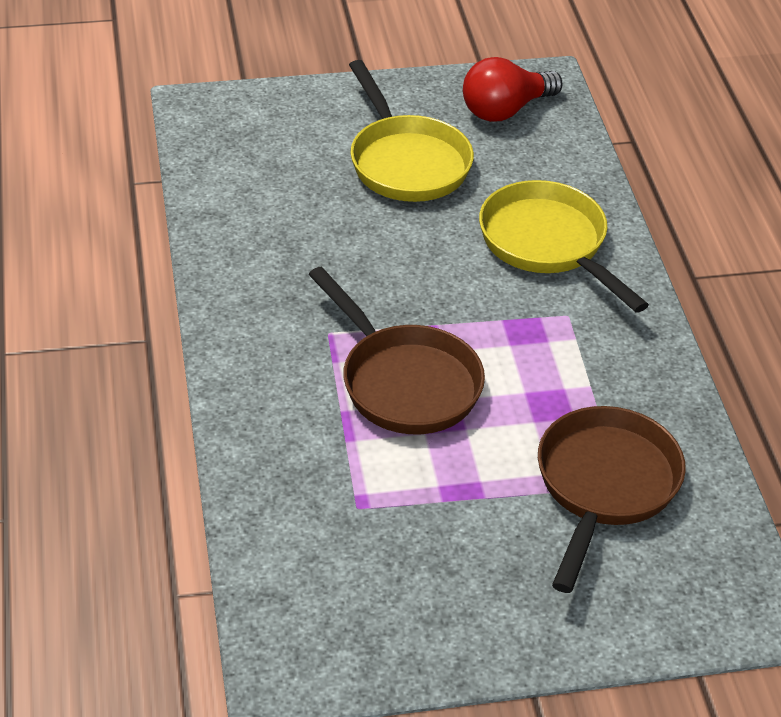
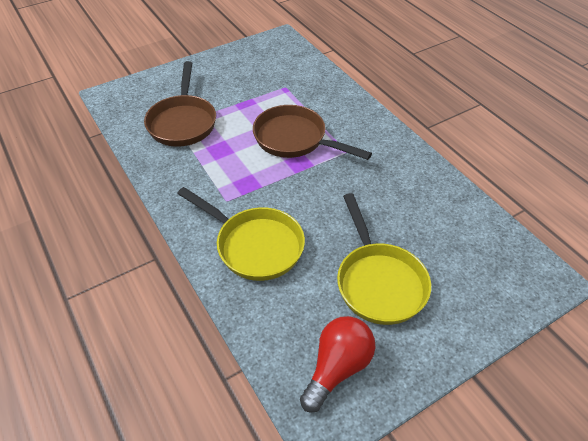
camera: 160 degrees right, 5 degrees up
(406, 162) = (378, 282): yellow pan -> yellow pan turned 150 degrees counterclockwise

